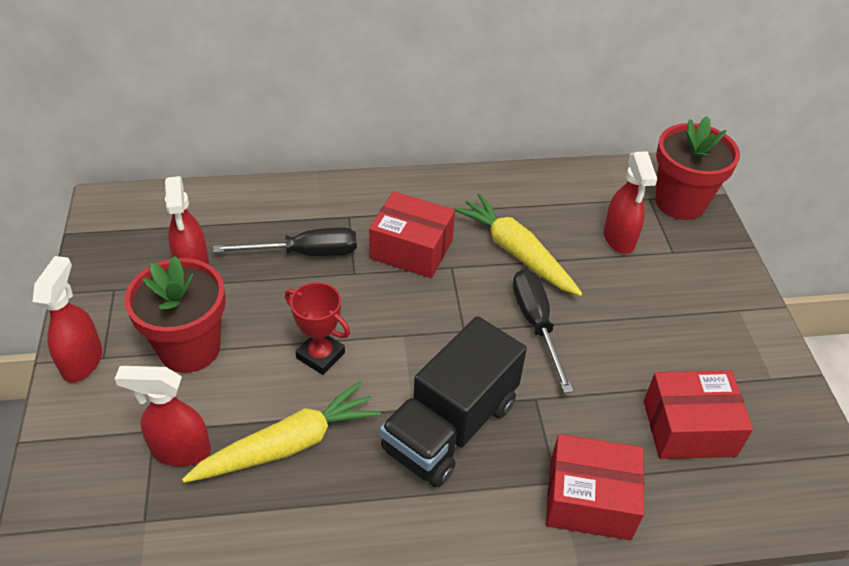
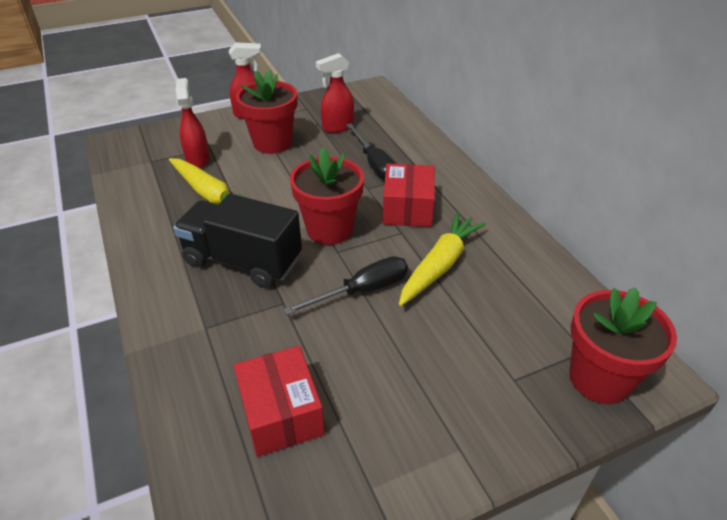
camera: 75 degrees right, 5 degrees down
(320, 355) = (285, 191): red trophy -> none
(421, 328) = (329, 229): none -> red flower pot
(589, 499) = (191, 350): red box -> none
(619, 239) = (504, 333): red spray bottle -> none

